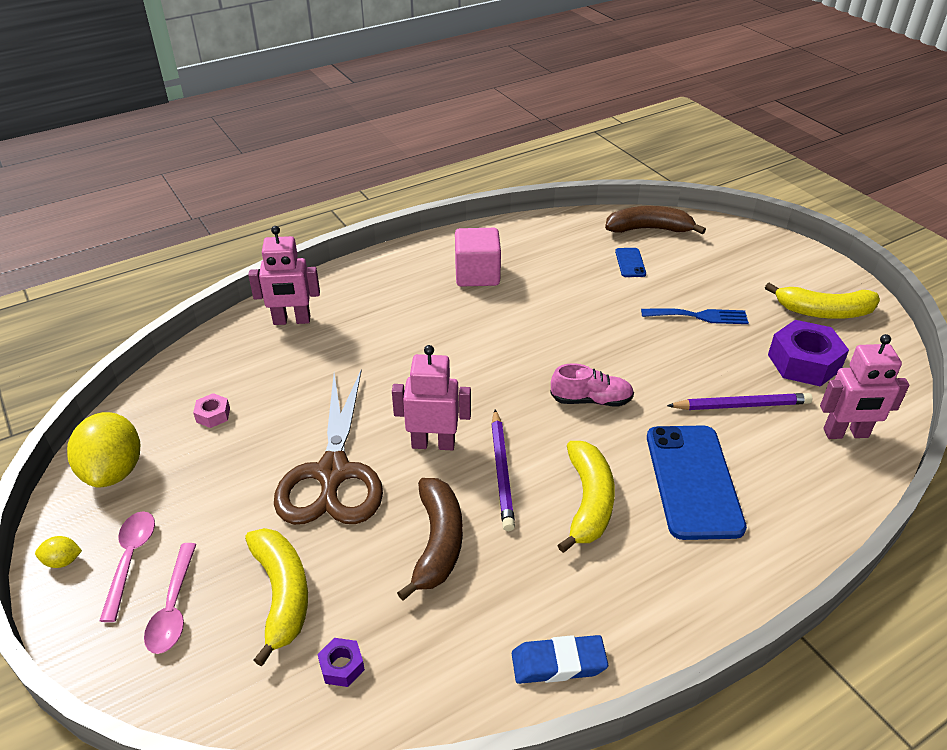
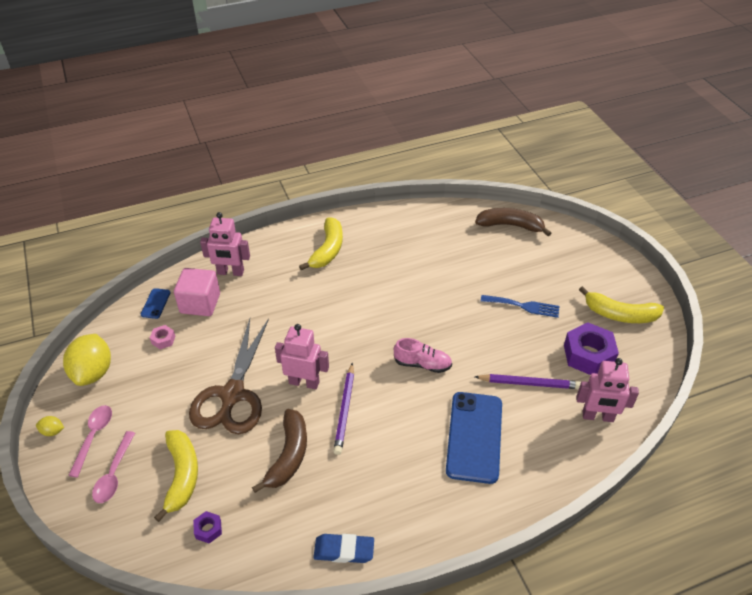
camera: 10 degrees right, 5 degrees up
(477, 275) = (370, 250): pink cube -> pink cube (200, 303)
(588, 502) = (397, 441): yellow banana -> yellow banana (328, 250)
(630, 263) = (486, 254): blue phone -> blue phone (156, 303)

